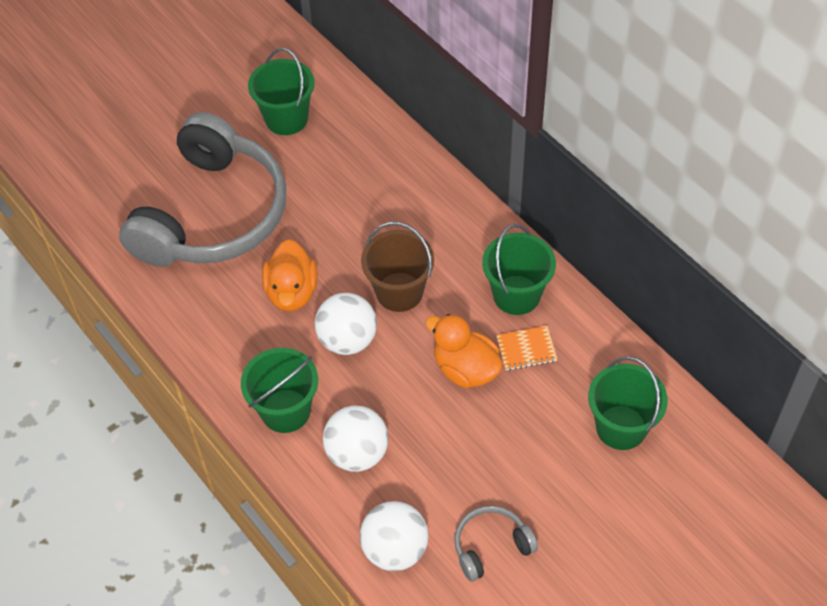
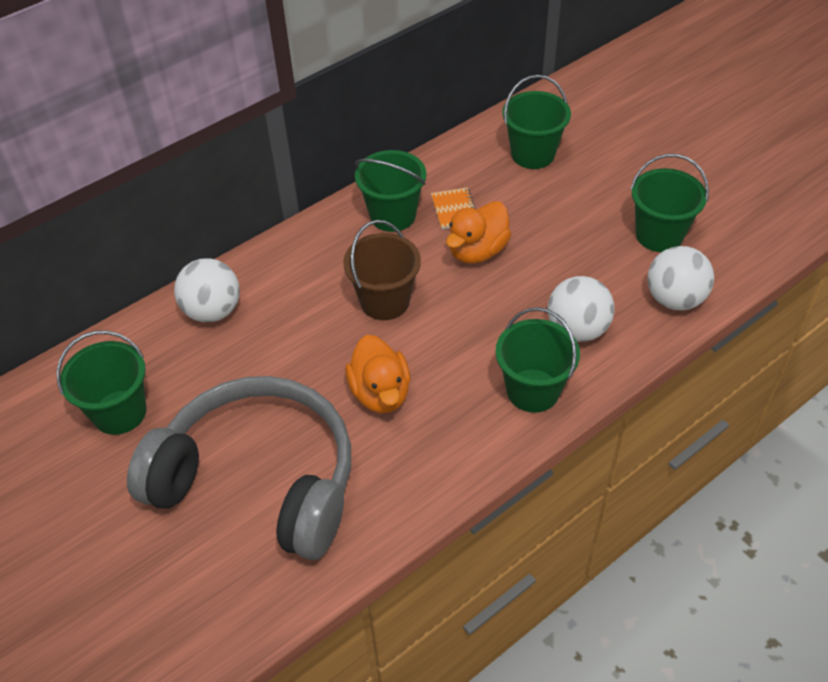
camera: 90 degrees left, 5 degrees down
(292, 292) = (380, 393): orange duck -> orange duck turned 75 degrees clockwise
(347, 340) = (444, 341): white ball -> white ball (213, 311)
(491, 546) = (659, 235): grey headphones -> green bucket

